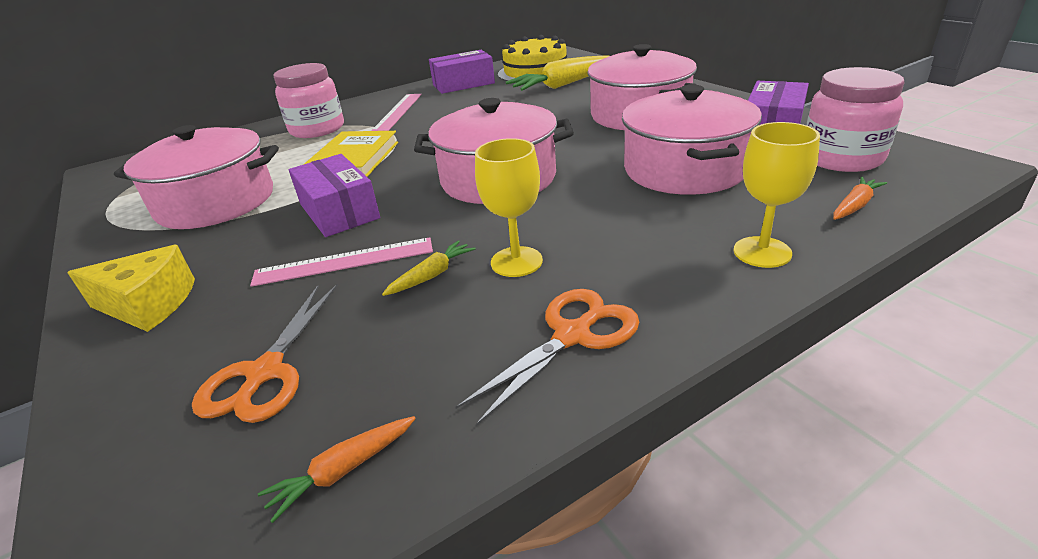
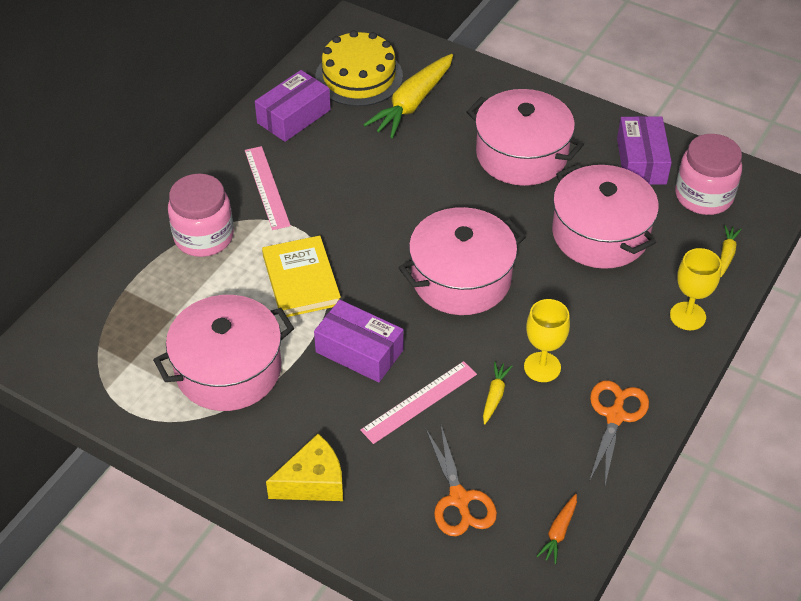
camera: 30 degrees left, 15 degrees up
(854, 206) = (726, 254): orange carrot -> yellow carrot

